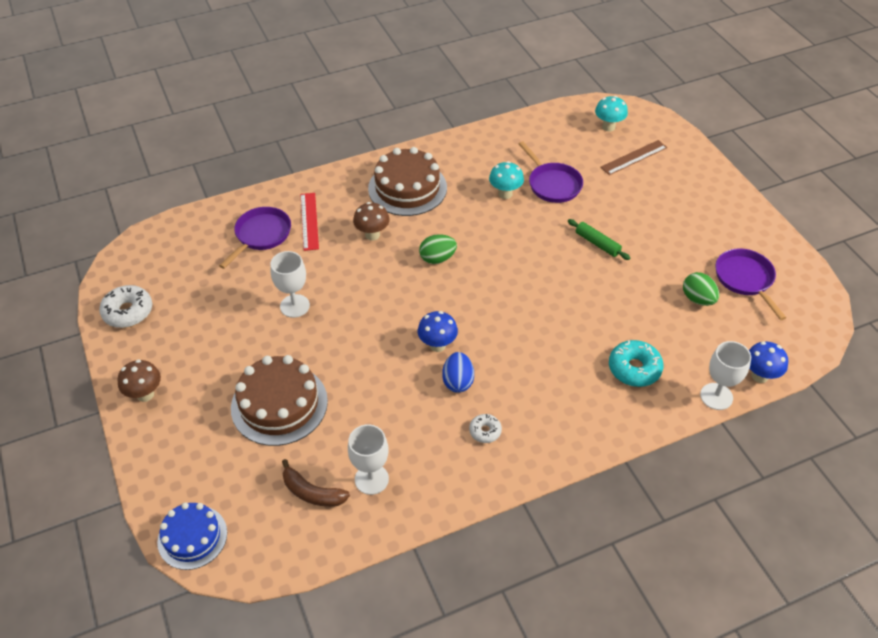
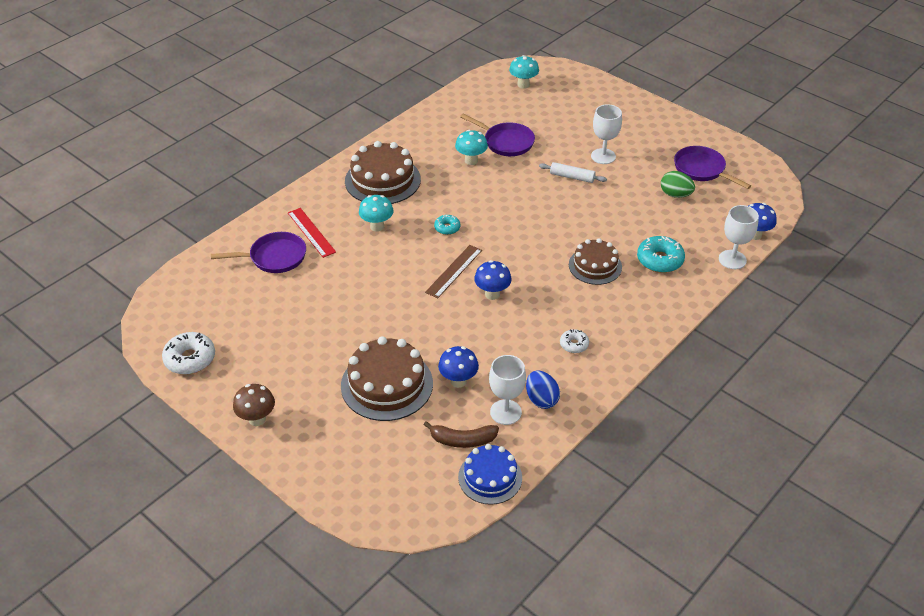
camera: 25 degrees left, 5 degrees down
(192, 537) = (382, 512): blue cake -> blue cake (490, 477)
(261, 235) = (274, 257): purple pan -> purple pan turned 75 degrees clockwise
(294, 306) = (346, 304): white goblet -> white goblet (603, 156)
(347, 427) = (458, 381): none -> blue mushroom
(372, 235) = (377, 226): brown mushroom -> turquoise mushroom
(437, 258) = (447, 228): green egg -> turquoise donut
(458, 381) = (527, 316): blue egg -> blue egg (541, 399)
(561, 351) = (595, 266): none -> brown cake
(597, 243) = (572, 177): green rolling pin -> white rolling pin
(634, 157) = (559, 103): brown ruler -> brown ruler (454, 271)

